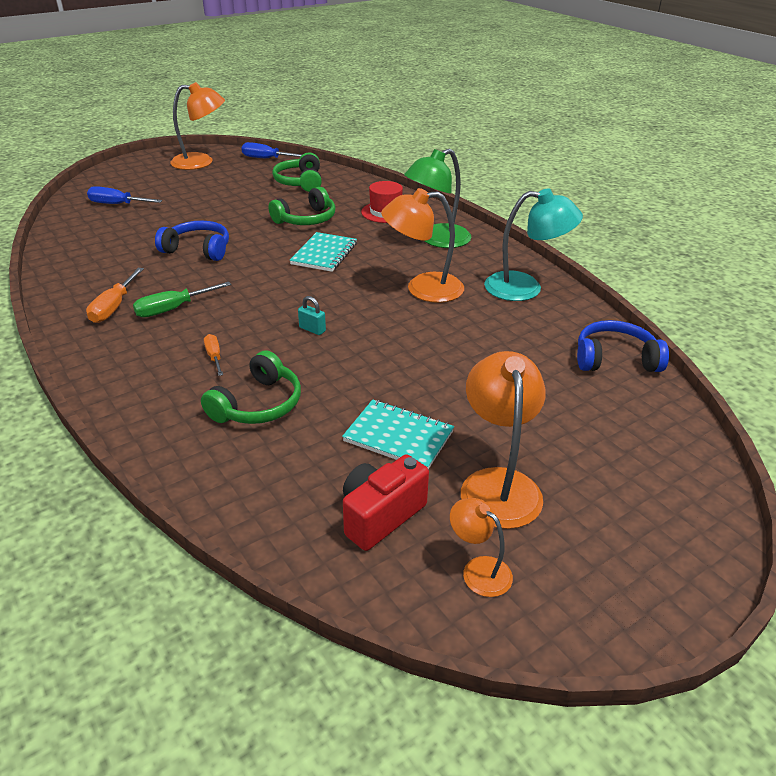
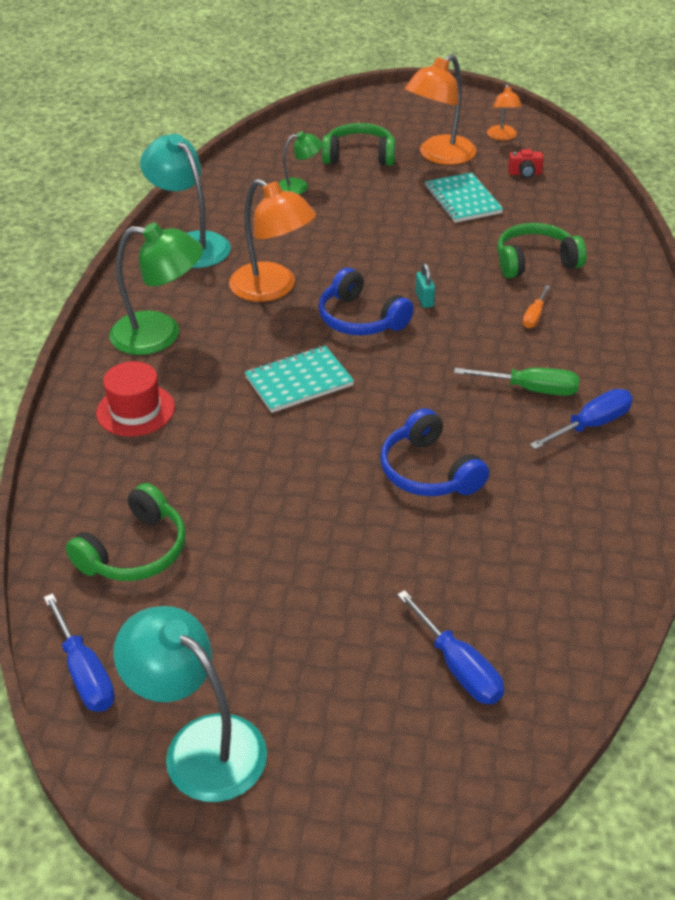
camera: 135 degrees left, 5 degrees up
(114, 307) = (591, 425): orange screwdriver -> blue screwdriver
(201, 162) = (200, 744): orange lamp -> turquoise lamp
(306, 219) = (241, 454): green headphones -> green headphones (359, 156)
(380, 516) = (525, 173): red camera -> red camera, size x0.53
(550, 369) = (299, 186): none -> green lamp
(615, 359) = (245, 171): blue headphones -> blue headphones (360, 319)

